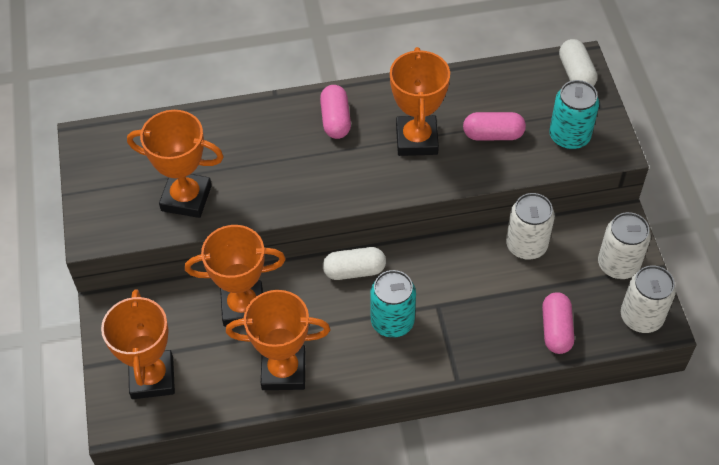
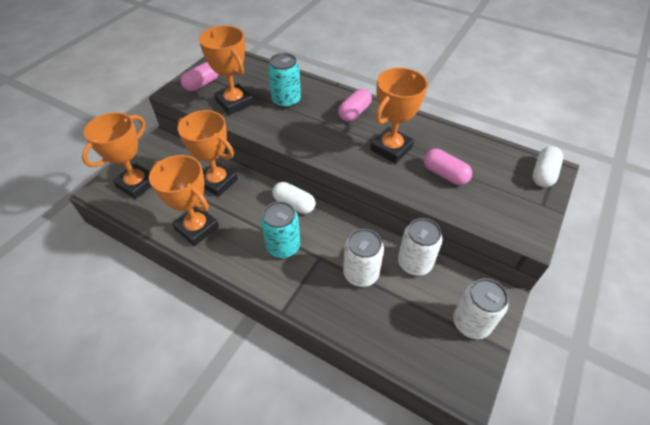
camera: 40 degrees right, 5 degrees down
(556, 330) = (381, 332): pink capsule -> pink capsule (202, 84)
(569, 136) = (500, 207): turquoise can -> turquoise can (286, 101)
(641, 317) = (455, 374): white can -> white can (360, 274)

